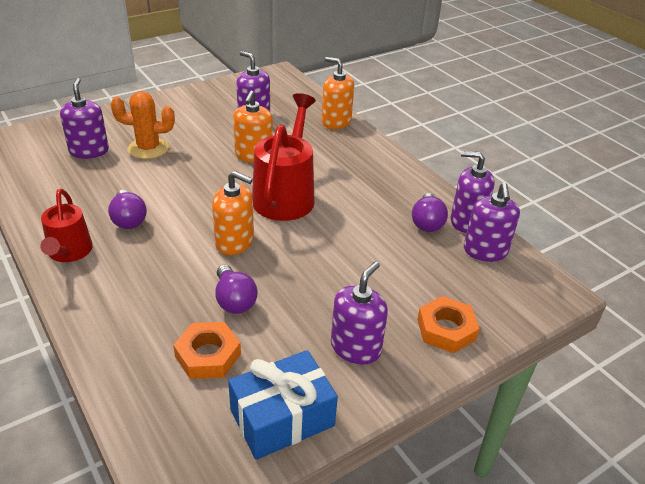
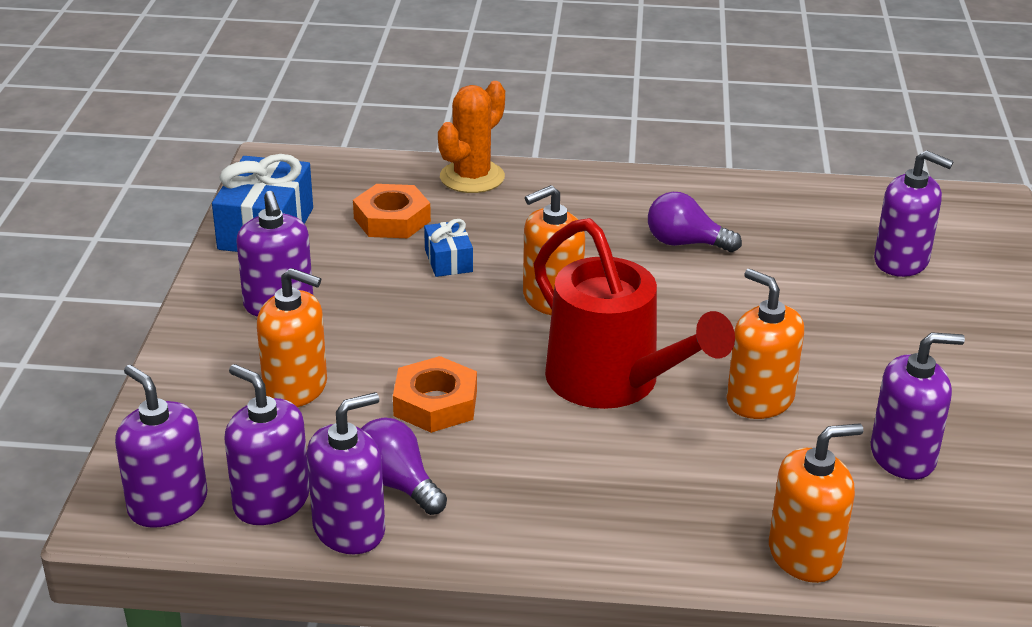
camera: 130 degrees right, 5 degrees down
(69, 253) = (656, 192): red watering can -> none
(148, 148) = (868, 310): orange cactus -> orange cactus (472, 177)
(234, 300) = (448, 261): purple light bulb -> blue gift
(412, 291) = (296, 388): none -> orange soap dispenser
(446, 329) = (210, 377): orange nut -> orange nut (435, 403)
(531, 281) = (168, 504): none -> purple soap dispenser

